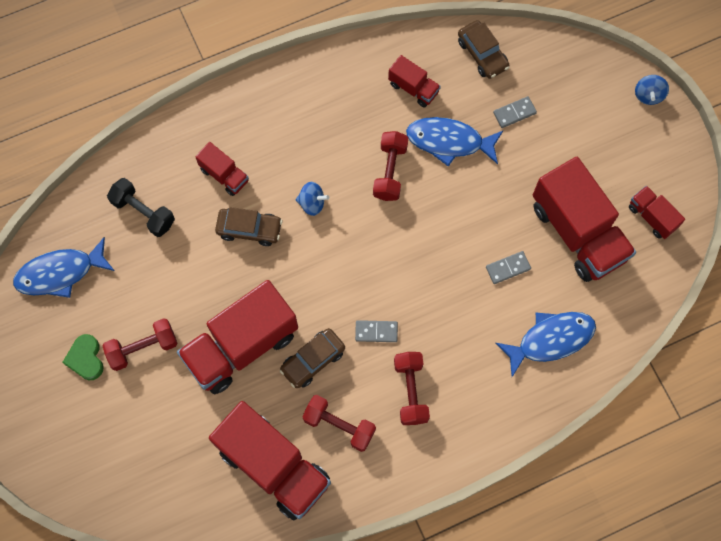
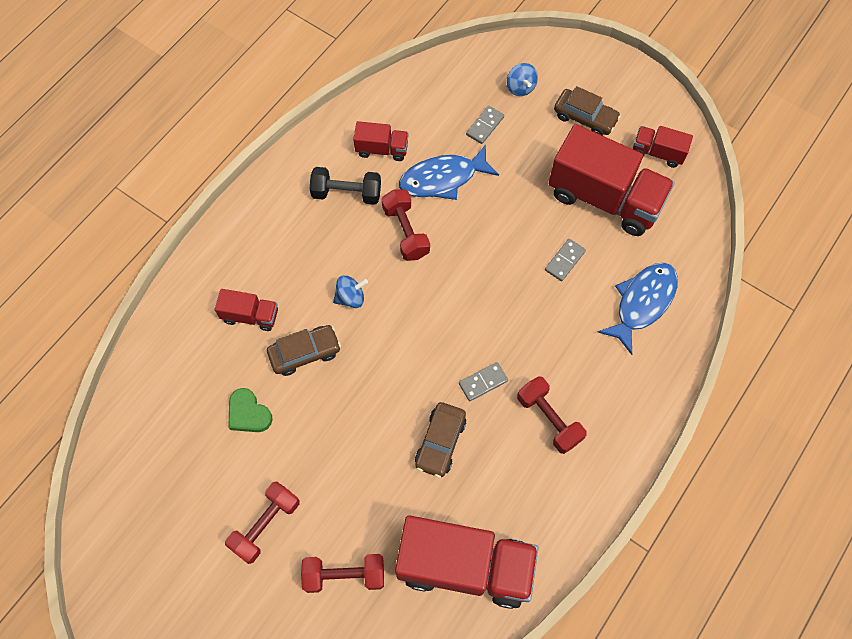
camera: 30 degrees left, 5 degrees down
(60, 273) = (137, 498): blue fish -> none
(86, 358) = (212, 569): green heart -> green heart (248, 413)
(143, 212) = (190, 393): black dumbbell -> black dumbbell (346, 193)
(241, 346) = (363, 467): red truck -> none
(339, 425) = (503, 489): red dumbbell -> red dumbbell (344, 575)
(482, 54) = (425, 91): brown car -> brown car (585, 118)
(648, 95) = (588, 55): blue spinning top -> blue spinning top (520, 87)

